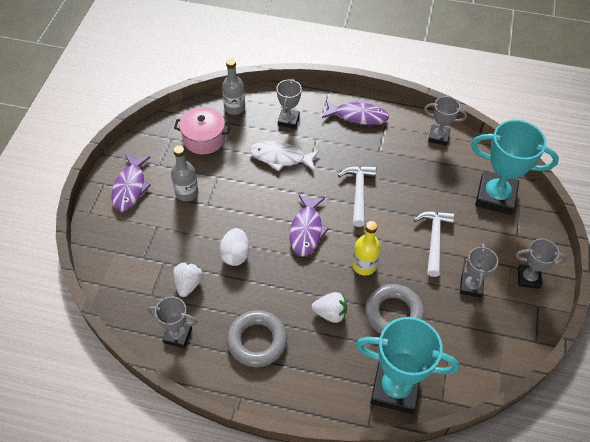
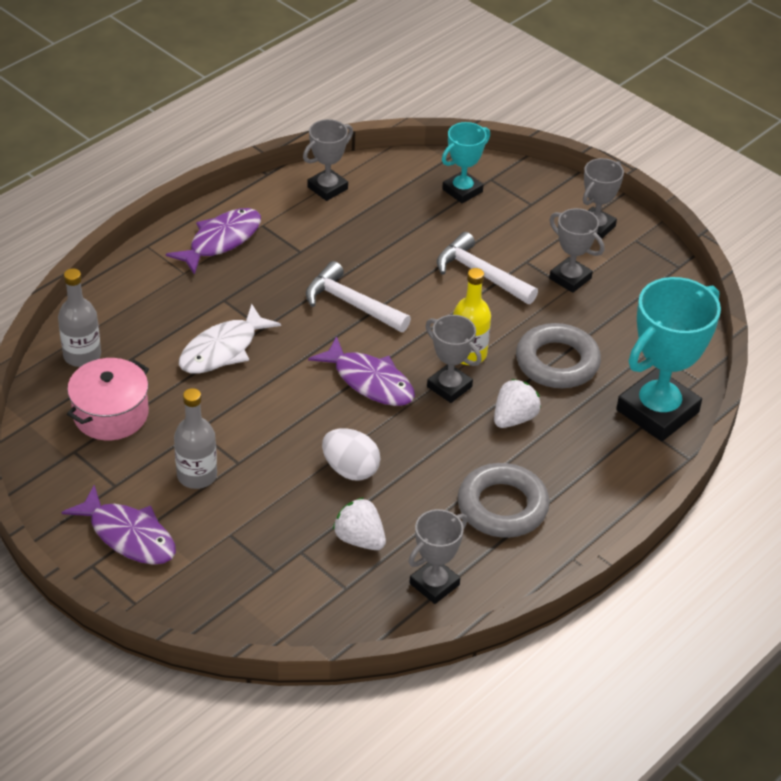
camera: 60 degrees left, 10 degrees down
(288, 120) = (163, 311): grey trophy -> grey trophy (449, 387)
(495, 197) = (462, 190): turquoise trophy -> turquoise trophy, size x0.55

